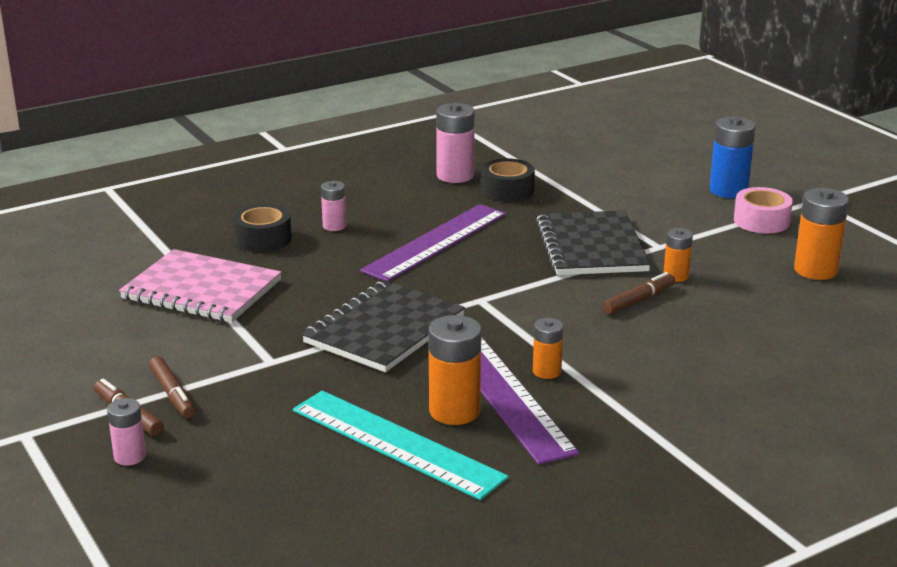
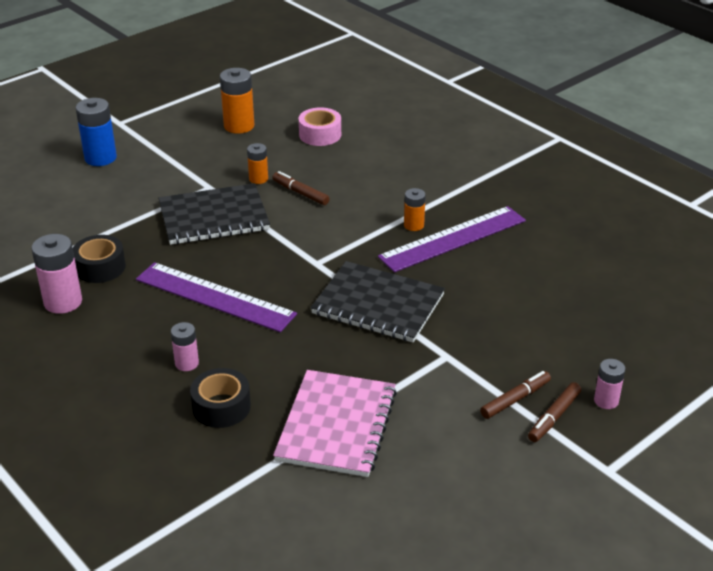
camera: 100 degrees left, 10 degrees up
(396, 443) = (529, 278): turquoise ruler -> none
(454, 411) = (479, 258): orange battery -> none
(761, 221) = (159, 145): pink tape -> pink tape (320, 134)

